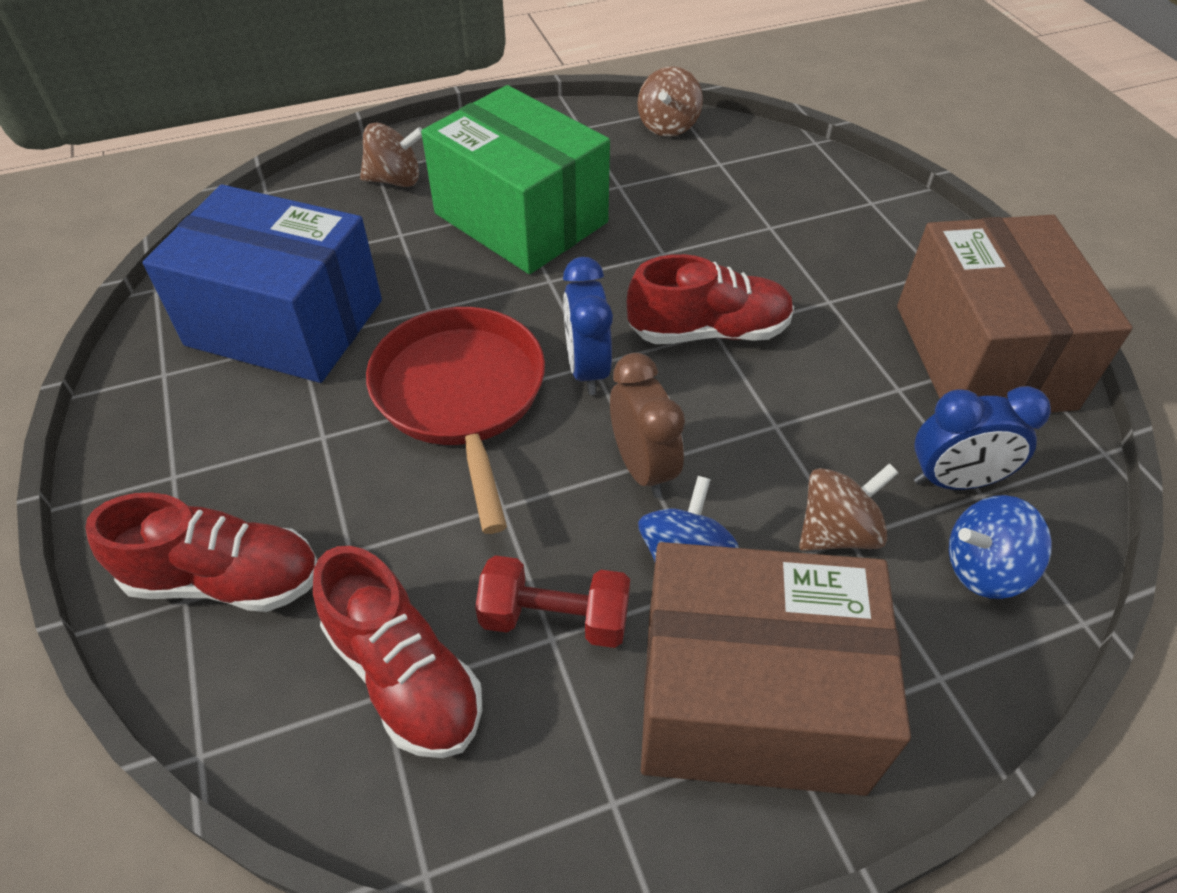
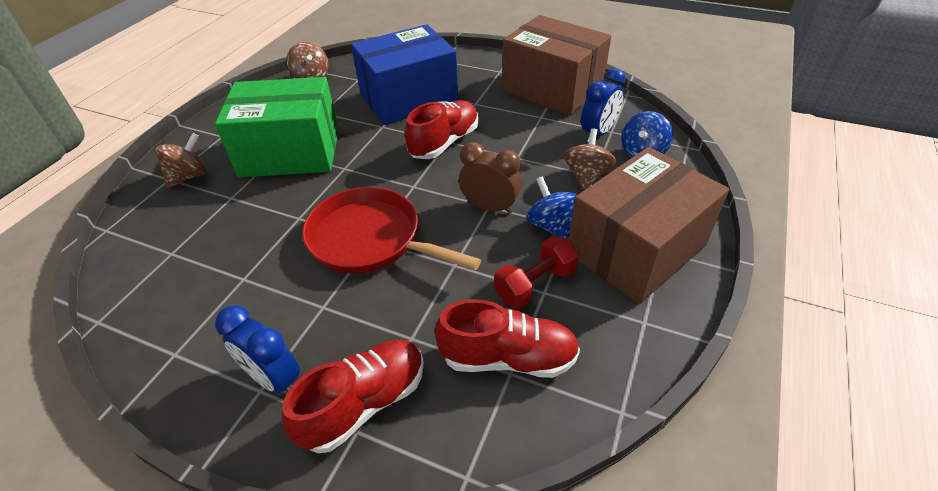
camera: 45 degrees left, 5 degrees down
(285, 322) = (220, 277): blue box -> blue box (409, 98)
(587, 369) = (413, 189): blue clock -> blue clock (274, 379)

